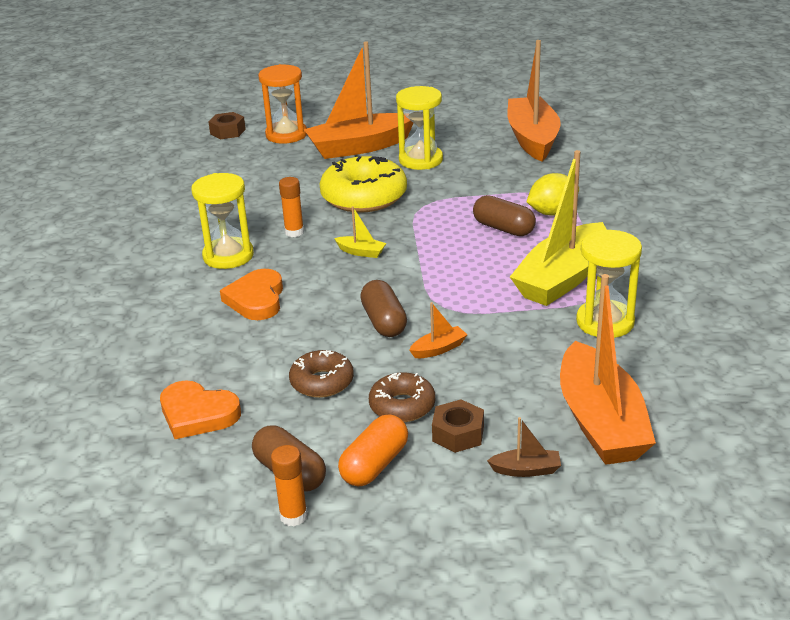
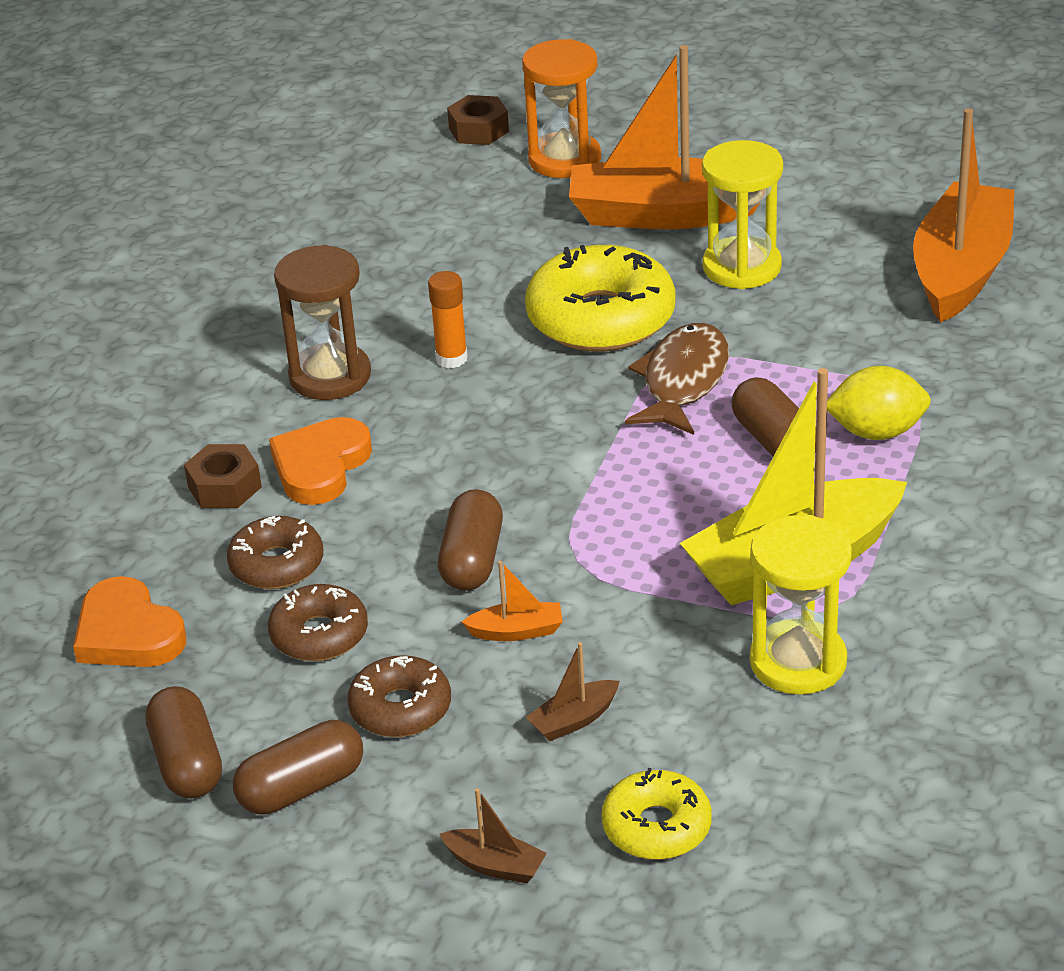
camera: 25 degrees right, 5 degrees up
(228, 256) = (330, 376): yellow hourglass -> brown hourglass
(267, 354) = (277, 564): none -> brown donut
(293, 516) = (151, 827): orange glue stick -> none
(361, 252) = (525, 424): yellow boat -> none
(374, 465) = (301, 788): orange capsule -> brown capsule
(432, 214) = (682, 381): none -> brown fish
(458, 434) = (444, 778): brown nut -> brown nut (224, 487)
(508, 383) = (574, 720): none -> brown boat
(600, 422) = (657, 827): orange boat -> yellow donut

